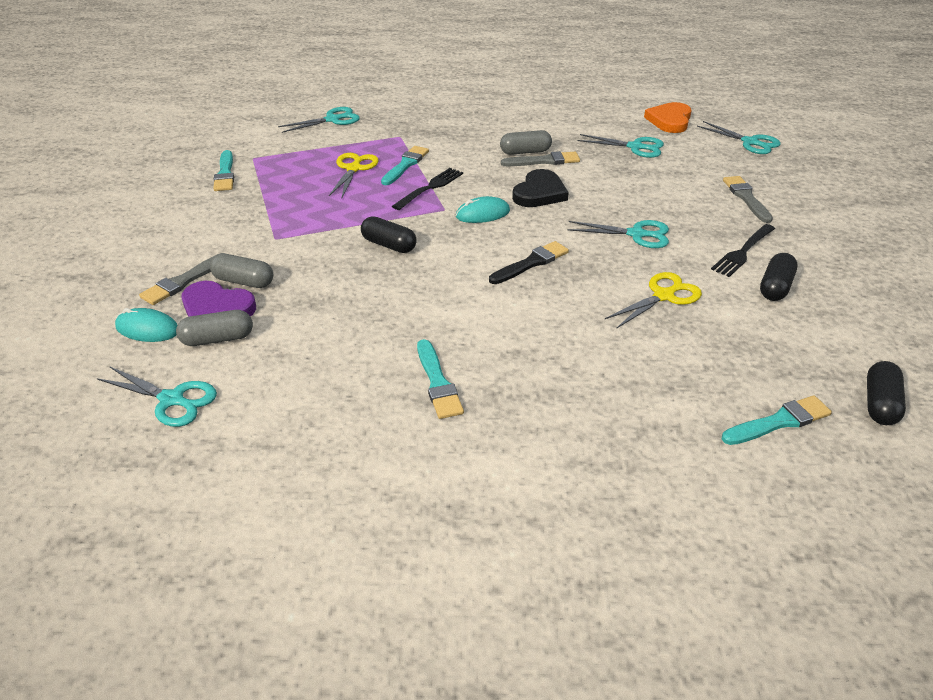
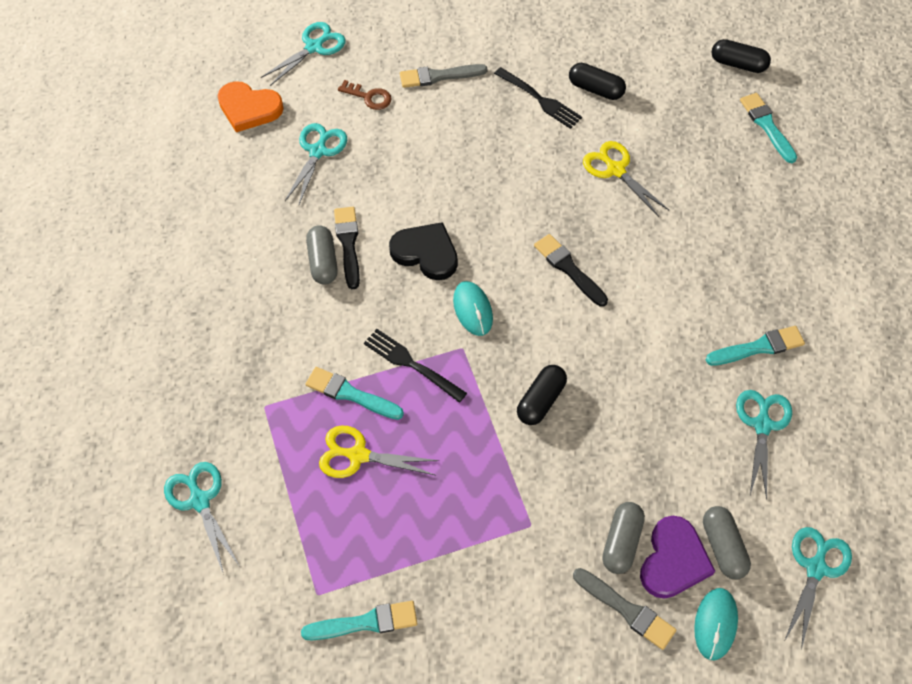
camera: 90 degrees left, 20 degrees up
(544, 161) = (348, 244): grey brush -> black brush
(636, 234) = (511, 176): turquoise scissors -> turquoise scissors (762, 425)
(704, 166) = (369, 97): none -> brown key

